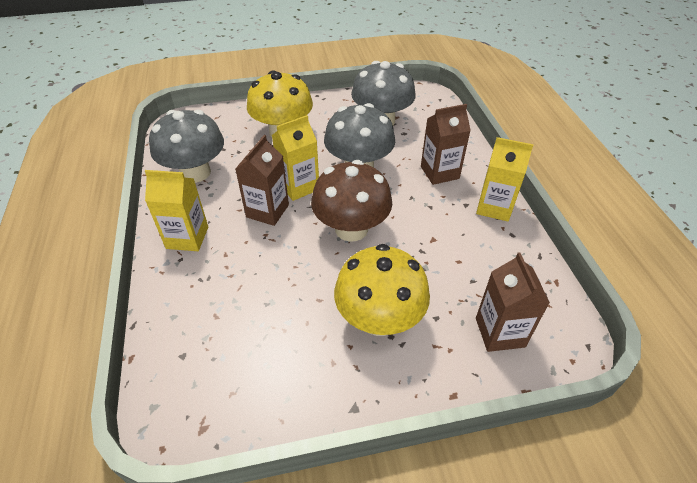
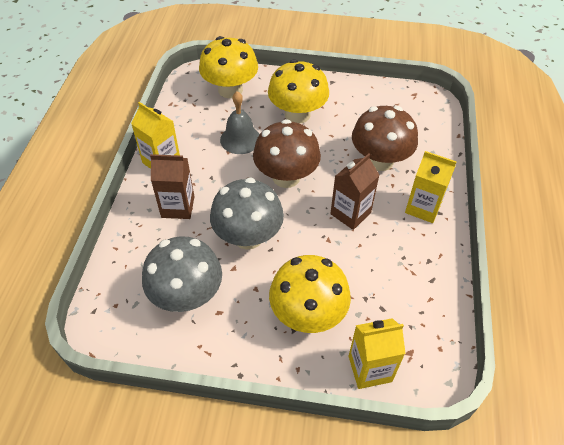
camera: 160 degrees left, 5 degrees up
(195, 172) = (414, 280): grey mushroom -> none
(245, 281) = (379, 160): none -> brown mushroom
(299, 186) = (314, 231): yellow carton -> yellow carton (370, 369)
(430, 258) = (240, 139): none -> grey bell
(500, 332) = (230, 90): brown carton -> yellow mushroom

